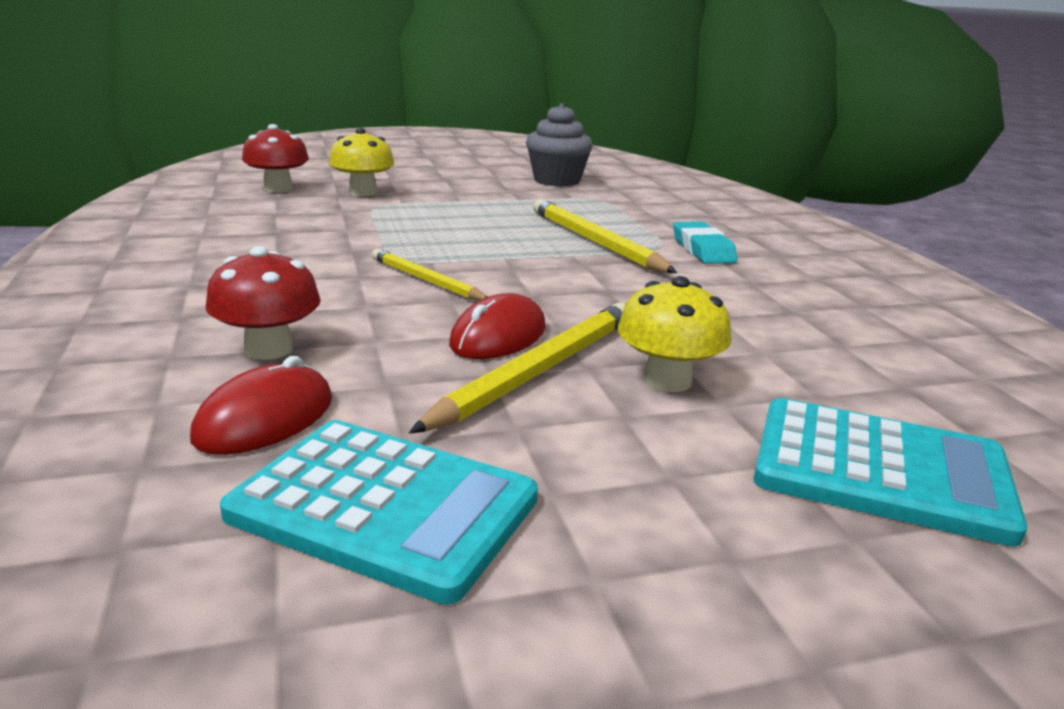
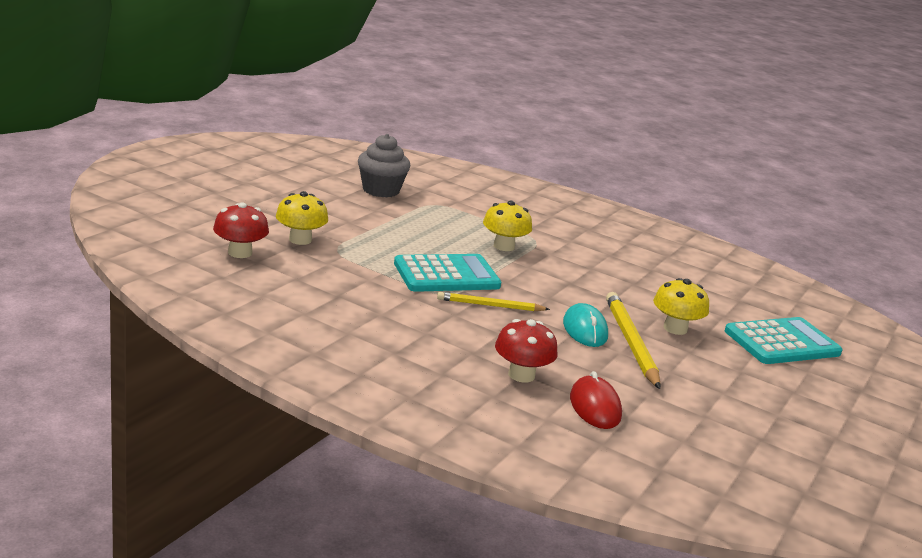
camera: 45 degrees left, 0 degrees up
(384, 507) = (695, 420): turquoise calculator -> turquoise calculator (446, 275)
(498, 336) = (585, 330): red mouse -> turquoise mouse
(595, 242) = (504, 246): yellow pencil -> yellow mushroom
(702, 249) = (556, 236): turquoise eraser -> none

